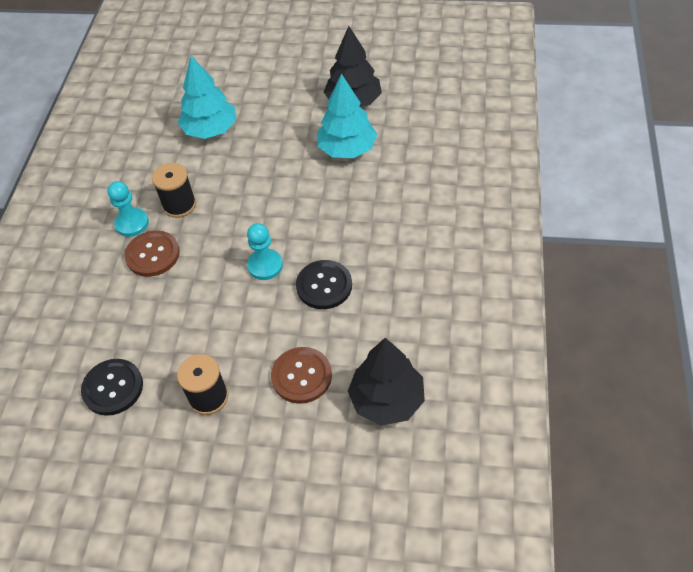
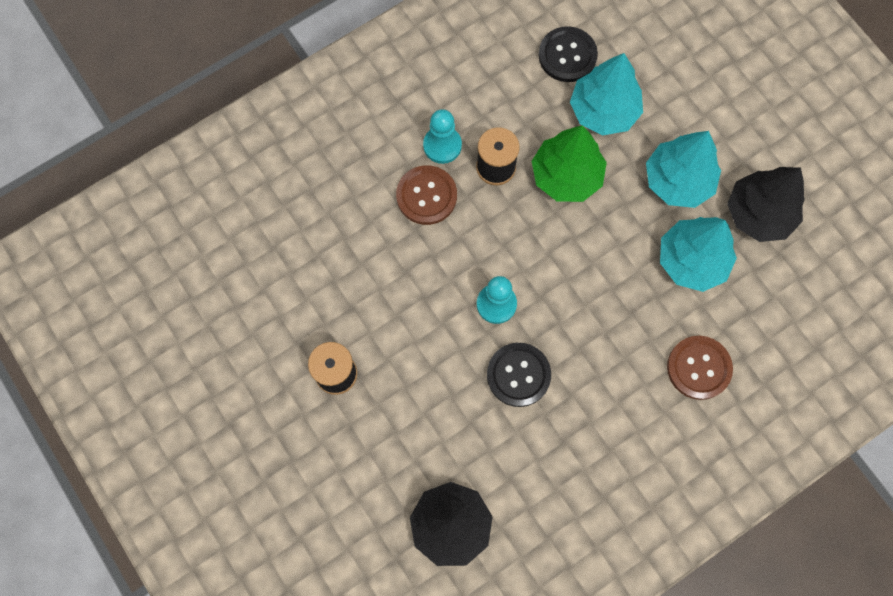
camera: 45 degrees right, 20 degrees up
(113, 388) = (283, 289): black button -> black button (567, 55)
(227, 174) = (566, 176): none -> green tree
(292, 124) = (678, 181): none -> turquoise tree
(301, 376) = (415, 433): brown button -> brown button (699, 368)

